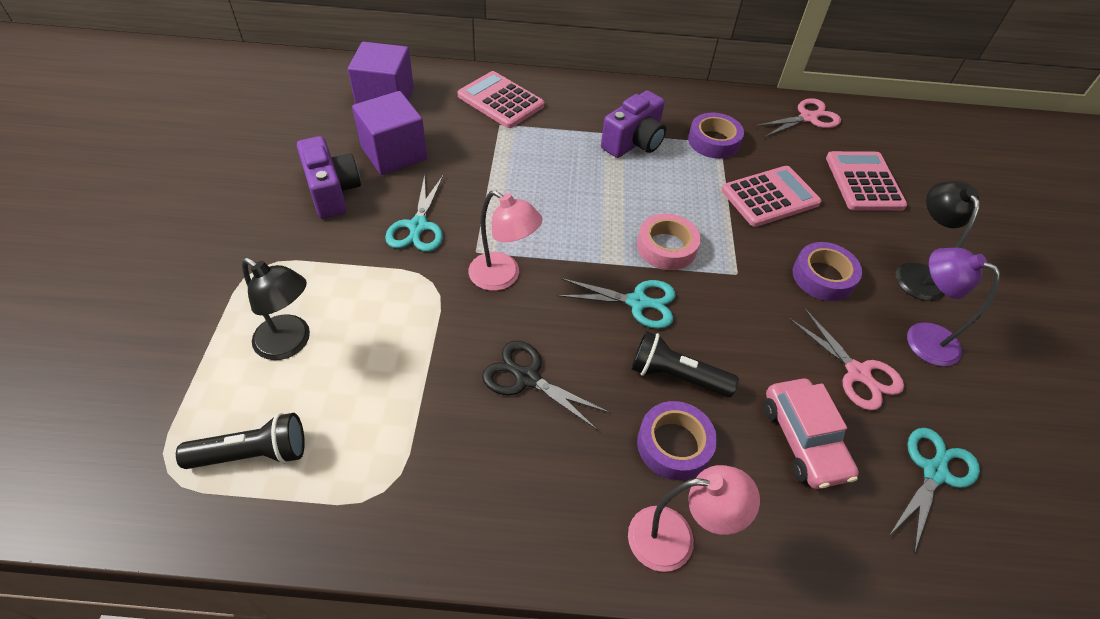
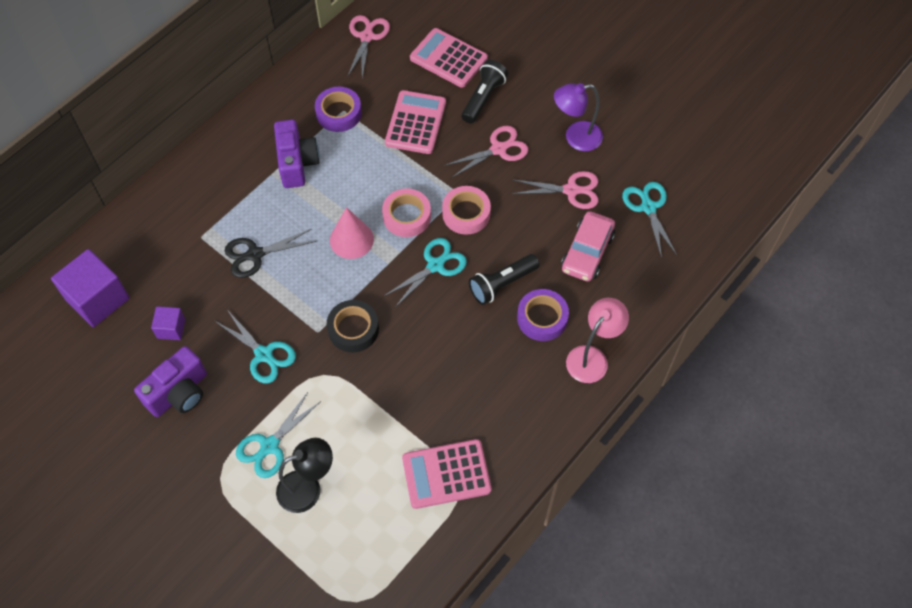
camera: 50 degrees left, 10 degrees up
(253, 454) = (379, 547): black flashlight -> black flashlight (483, 98)
(320, 285) = (270, 446): none -> turquoise scissors
(332, 192) = (179, 393): purple camera -> purple camera turned 120 degrees clockwise
(394, 153) = (171, 328): purple cube -> purple cube, size x0.52
(500, 101) = (173, 219): pink calculator -> pink calculator (446, 474)
(503, 277) = (353, 329): pink lamp -> black tape
(527, 378) = (441, 365): black scissors -> black scissors (255, 254)
(598, 221) = (351, 239): none -> pink cone
(722, 293) = (466, 214): none -> pink tape
(803, 440) = (587, 252): pink car -> pink car turned 90 degrees clockwise
(823, 277) = (498, 149): purple tape -> pink scissors
(915, 273) = (535, 98): black lamp -> none

